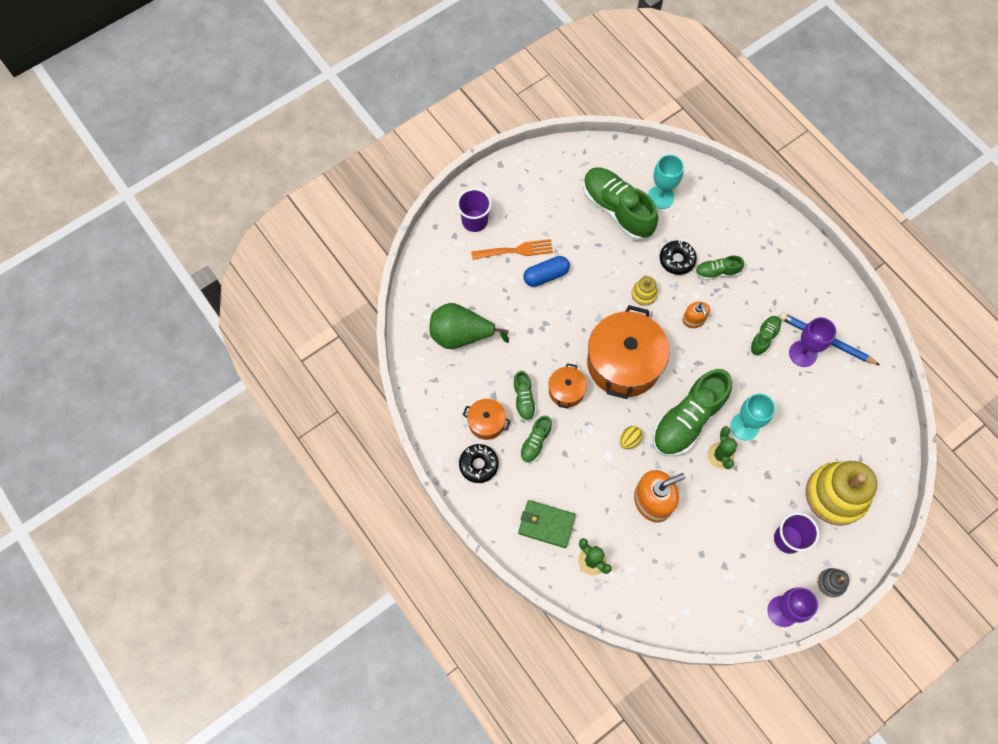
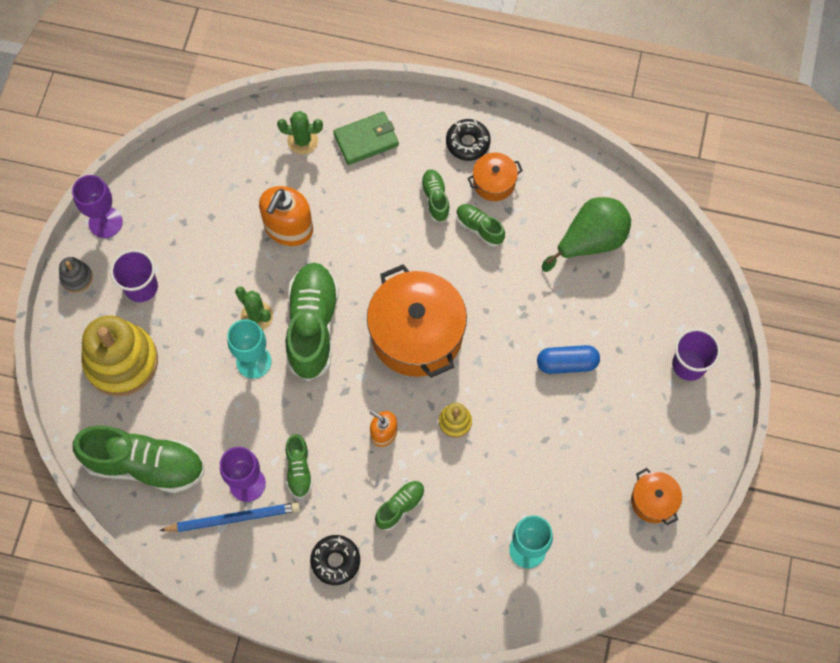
camera: 140 degrees right, 0 degrees up
(516, 250) = (619, 366): orange fork -> none
(546, 275) = (567, 363): blue capsule -> blue capsule turned 60 degrees clockwise
(566, 391) = (448, 266): orange pot -> orange pot (653, 501)
(617, 210) = (560, 496): green shoe -> green shoe (145, 465)
(629, 440) = (352, 265): yellow egg -> none
(677, 260) = (452, 487): black donut -> black donut (335, 561)

